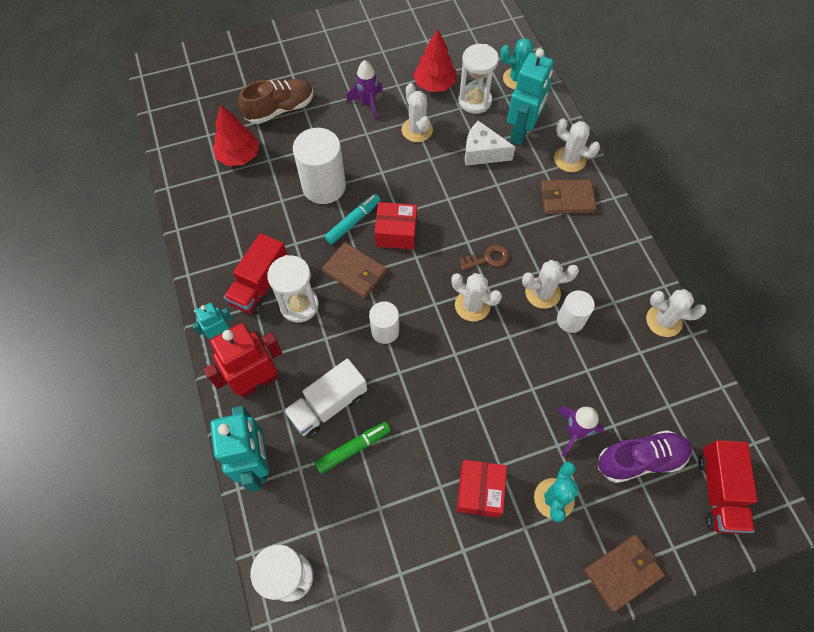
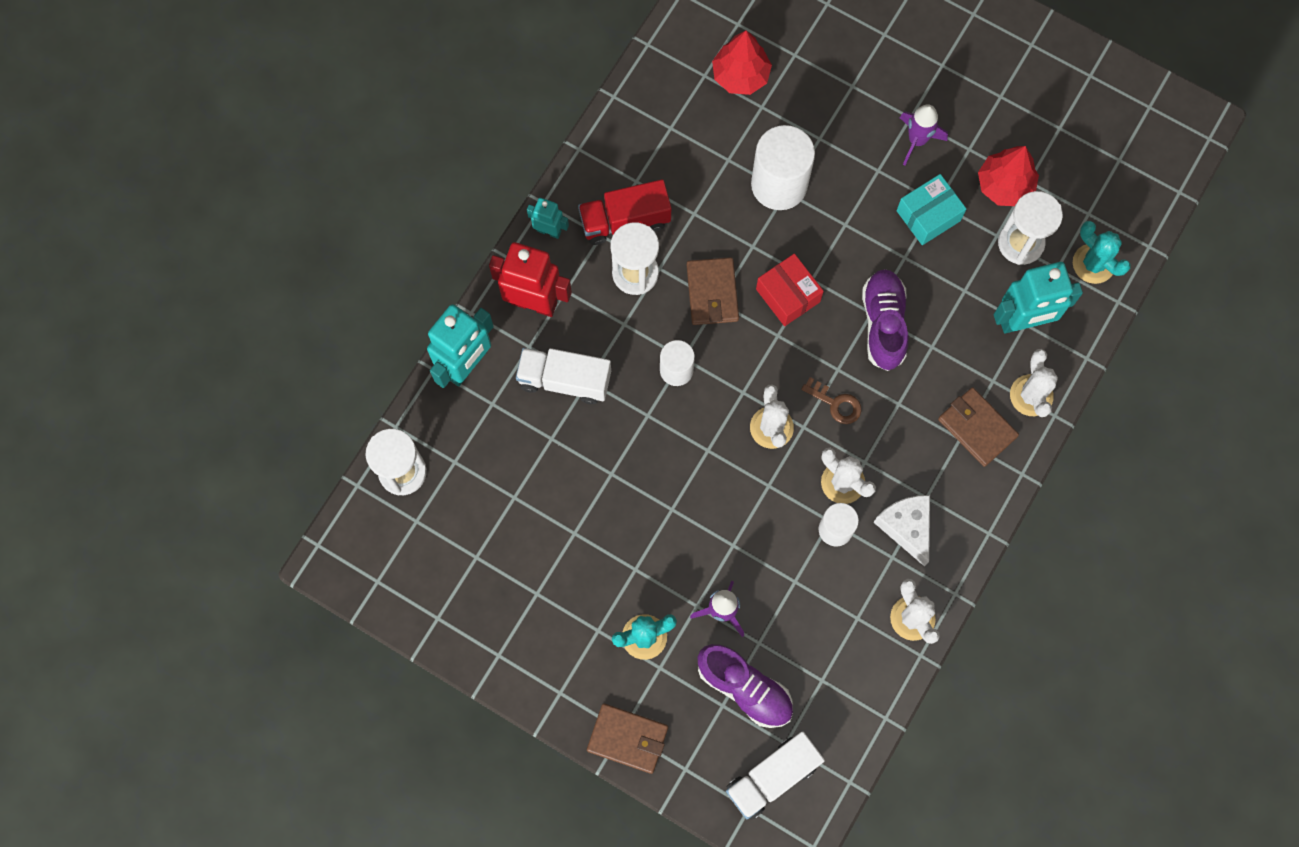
camera: 50 degrees right, 10 degrees up
(280, 109) = (830, 63): brown shoe -> none
(353, 221) = (764, 245): turquoise marker -> none
(353, 448) = (545, 434): green marker -> none
(417, 130) = (928, 216): white cactus -> turquoise box
(460, 198) = (883, 324): none -> purple shoe
(479, 491) = (597, 569): red box -> none
(482, 152) = (959, 302): white cheese -> white cheese (906, 527)
(718, 491) = (772, 777): red truck -> white truck

